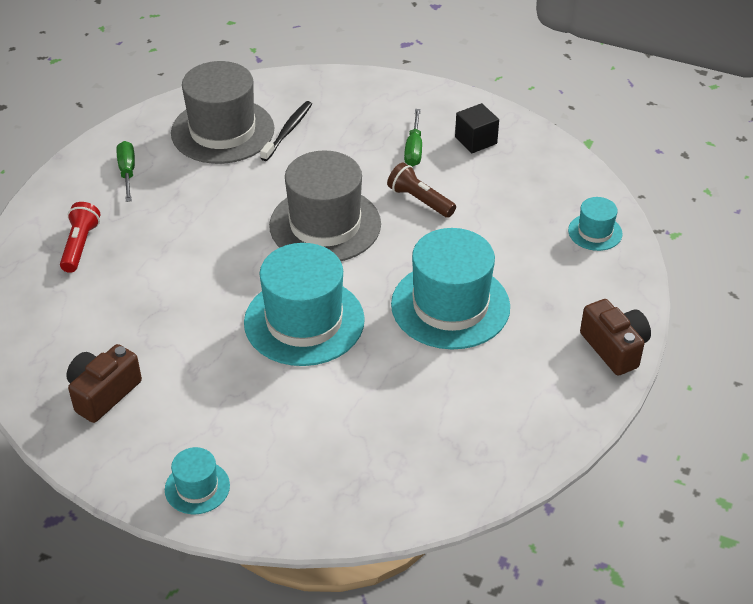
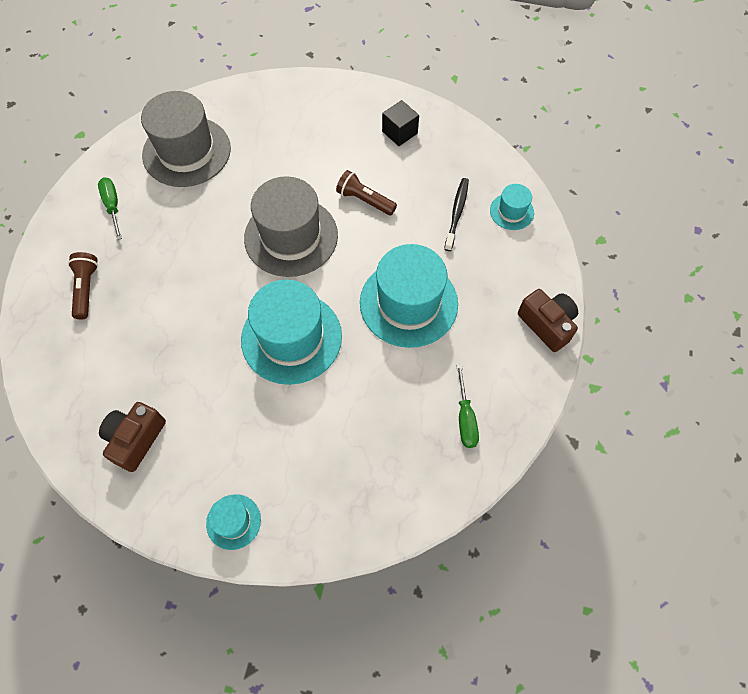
camera: 10 degrees left, 20 degrees up
(80, 245) = (86, 289): red flashlight -> brown flashlight
(288, 131) = (242, 144): black toothbrush -> black toothbrush (457, 213)
(414, 149) = (350, 149): green screwdriver -> green screwdriver (465, 418)

